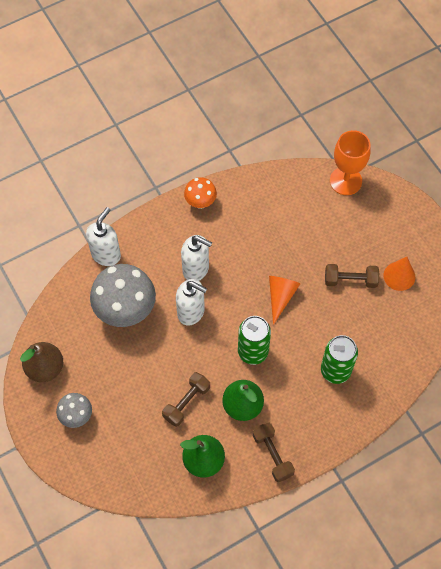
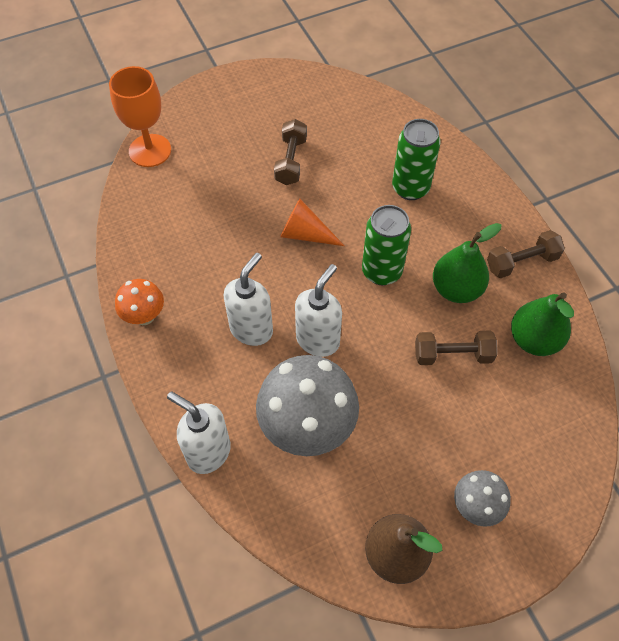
camera: 85 degrees left, 5 degrees down
(186, 402) = (452, 355): brown dumbbell -> brown dumbbell turned 45 degrees counterclockwise
(399, 276) = (291, 115): orange cone -> none

